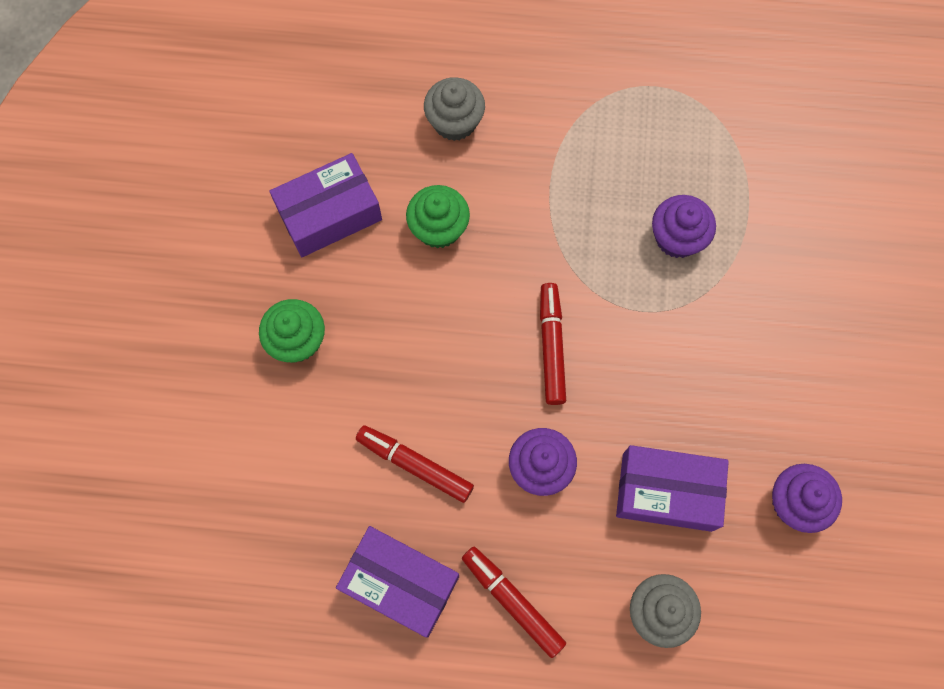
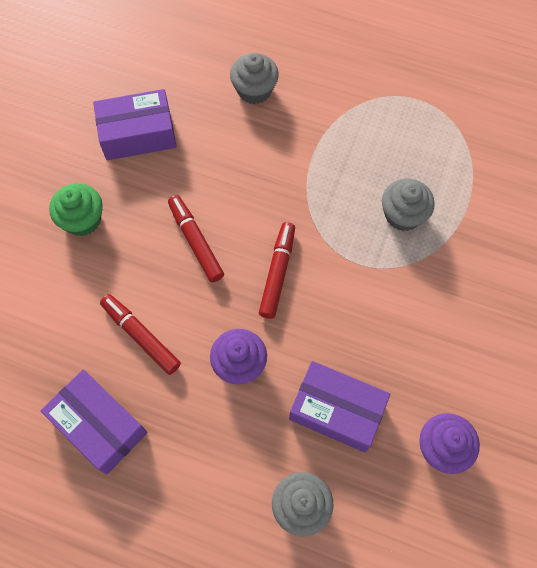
camera: 15 degrees right, 5 degrees down
(438, 228) = (217, 163): green cupcake -> none
(513, 602) = (184, 465): red marker -> red marker (196, 242)
(677, 237) = (403, 215): purple cupcake -> grey cupcake

